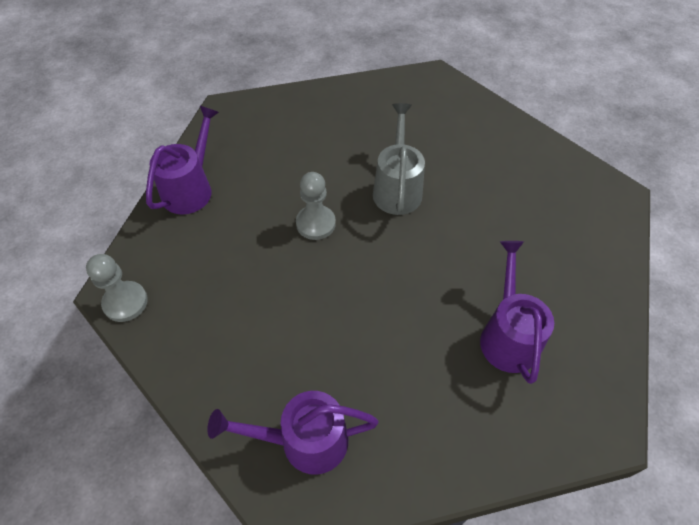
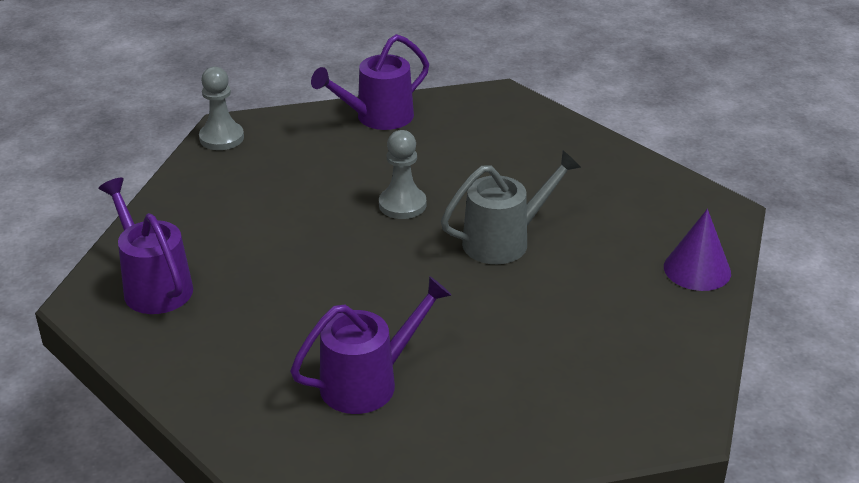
camera: 60 degrees right, 20 degrees down
(191, 188) = (377, 118): purple watering can -> purple watering can turned 150 degrees clockwise
(484, 116) = (697, 269): none -> purple cone

